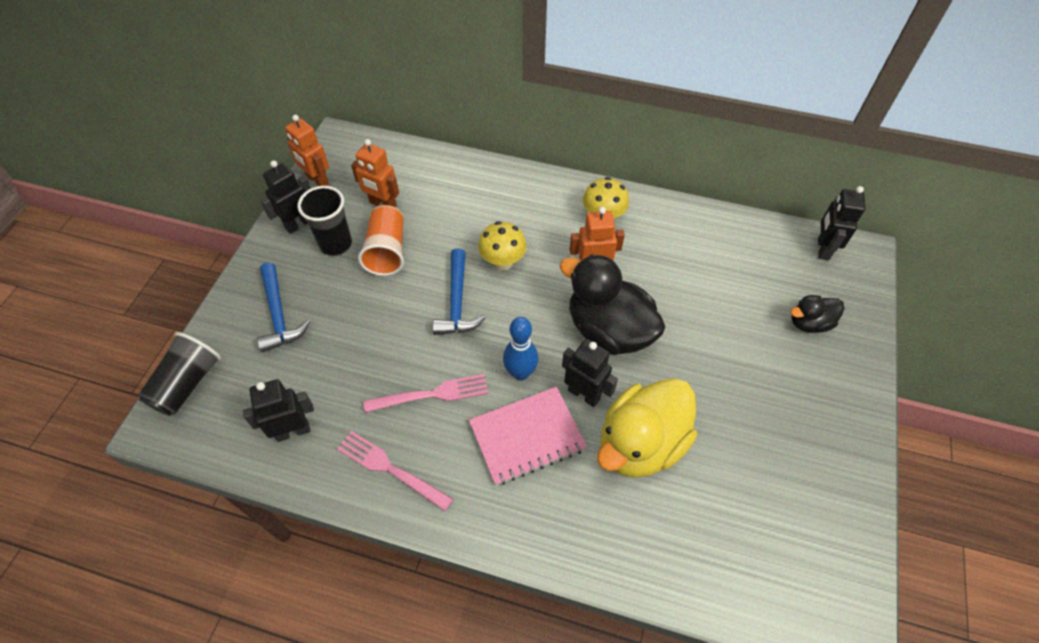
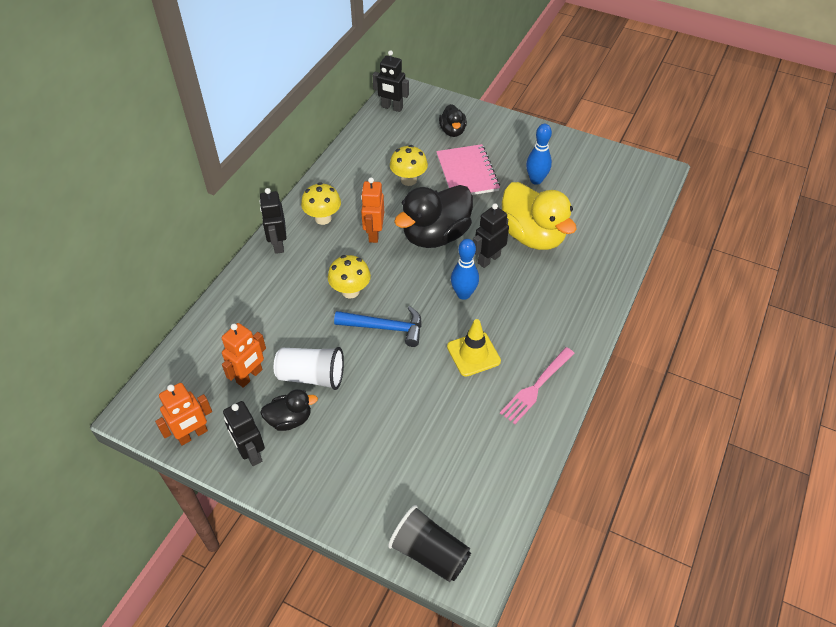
camera: 80 degrees left, 5 degrees down
(279, 315) = (365, 471): blue hammer -> none
(293, 431) = (493, 458): black robot -> black robot (278, 244)
(336, 244) = (290, 419): black cup -> black duck
(387, 251) = (311, 376): orange cup -> white cup
(432, 394) = (473, 354): pink fork -> yellow traffic cone
(527, 436) = (519, 297): pink notebook -> pink notebook (467, 173)
(695, 288) = (408, 180): none -> yellow mushroom
(753, 440) = (536, 180): none -> blue bowling pin

